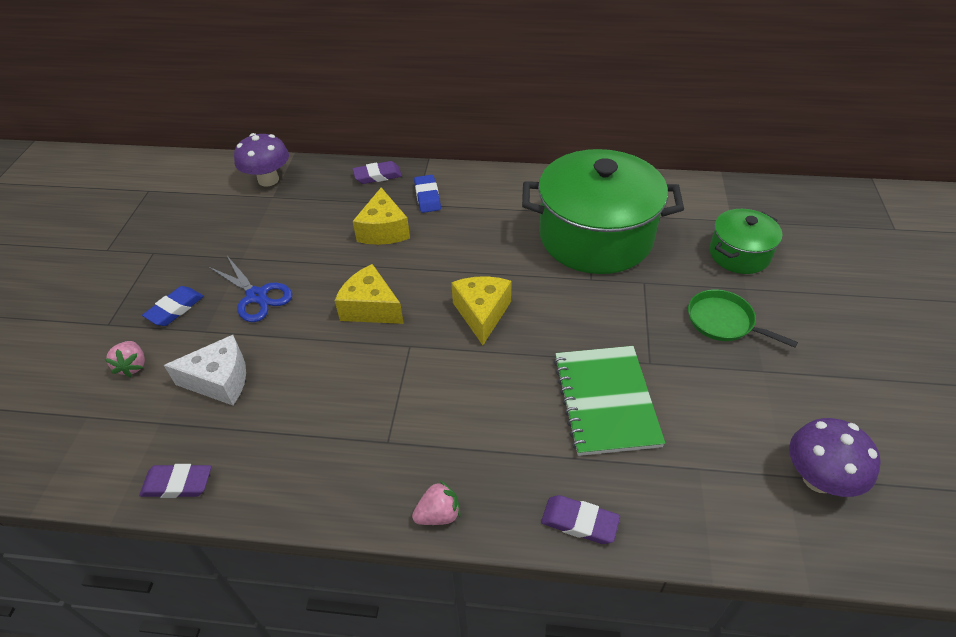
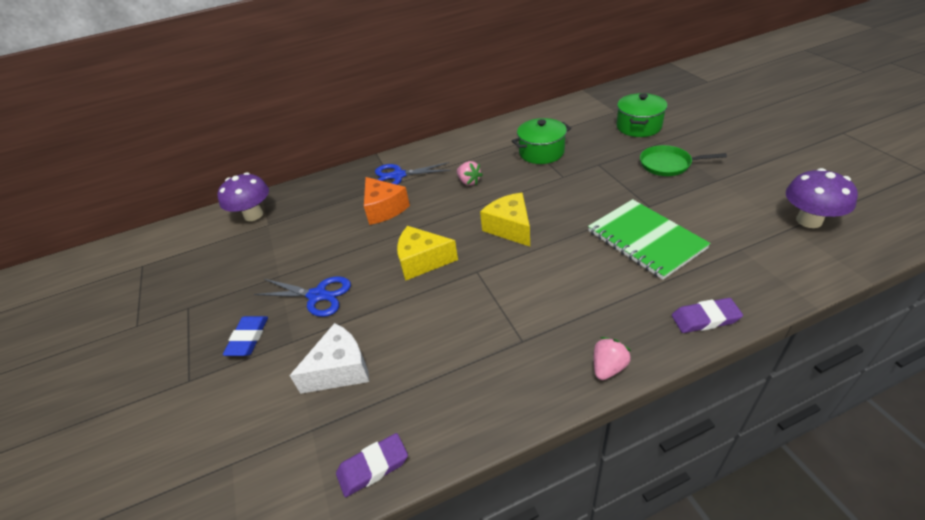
camera: 25 degrees left, 5 degrees down
(133, 366) = (244, 400): pink strawberry -> pink strawberry (469, 182)
(377, 176) = (346, 178): purple eraser -> none
(383, 230) = (384, 209): yellow cheese -> orange cheese
(427, 196) = (398, 176): blue eraser -> blue scissors
(595, 237) = (541, 152): green pot -> green pot, size x0.51

